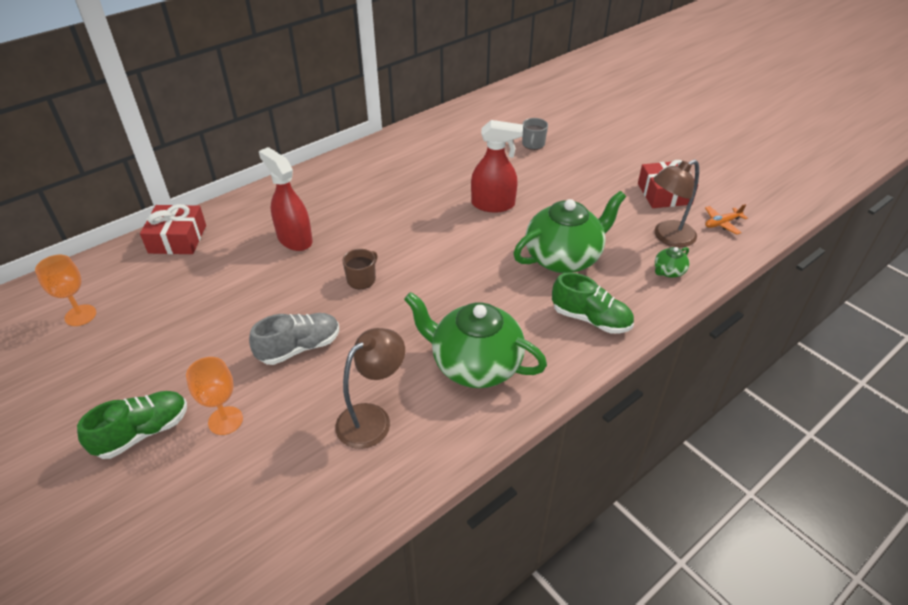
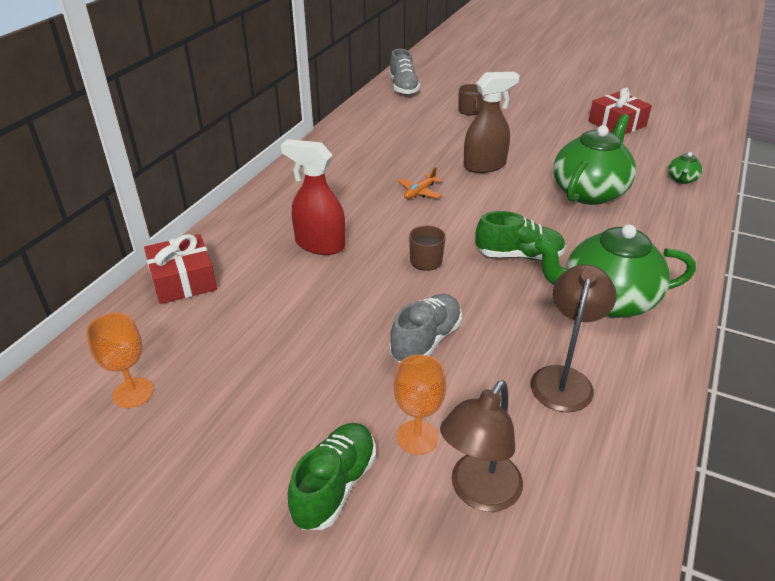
camera: 25 degrees left, 5 degrees down
(493, 204) = (485, 166): red spray bottle -> brown spray bottle
(494, 105) = (403, 88): none -> grey shoe
(533, 144) = (470, 111): grey mug -> brown mug
(591, 319) = (661, 232): green shoe -> green shoe (519, 255)
(668, 237) = (654, 154): brown lamp -> brown lamp (478, 493)
(722, 223) = (682, 134): orange plane -> orange plane (419, 192)

